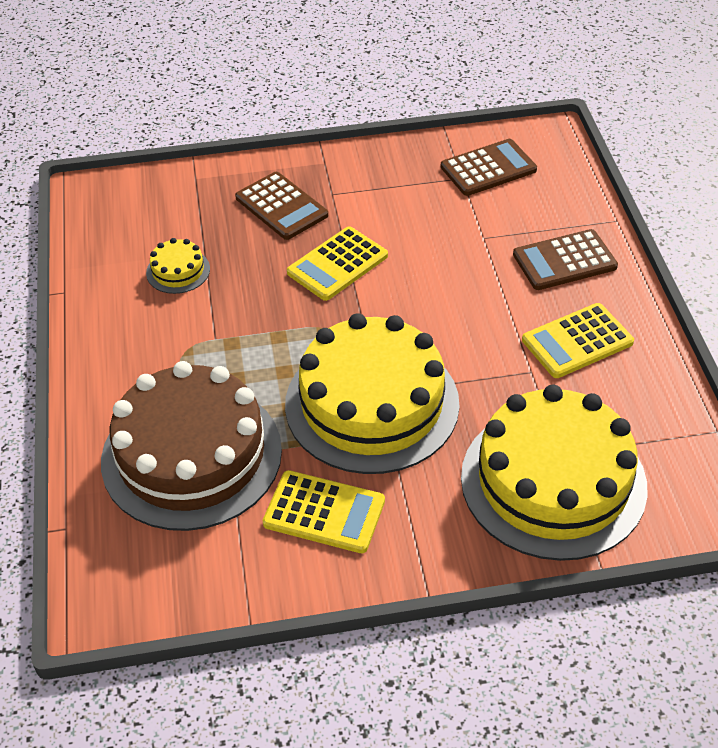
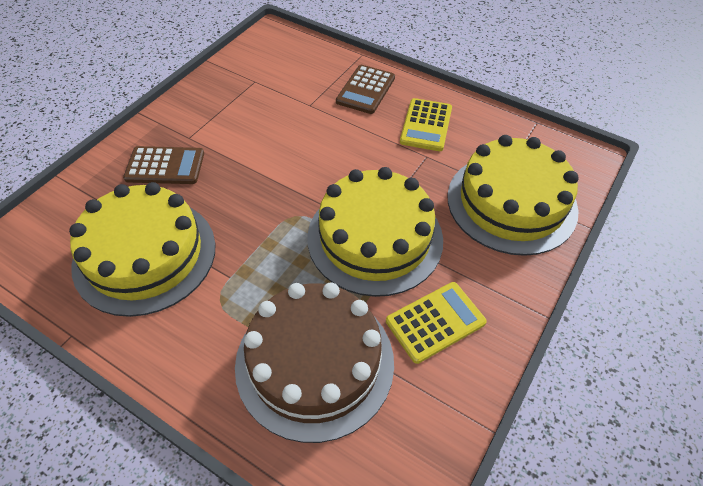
camera: 50 degrees left, 5 degrees up
(178, 271) = (145, 255): yellow cake -> yellow cake, size x2.46
(337, 264) = (248, 175): yellow calculator -> none
(488, 168) = (263, 68): brown calculator -> none

